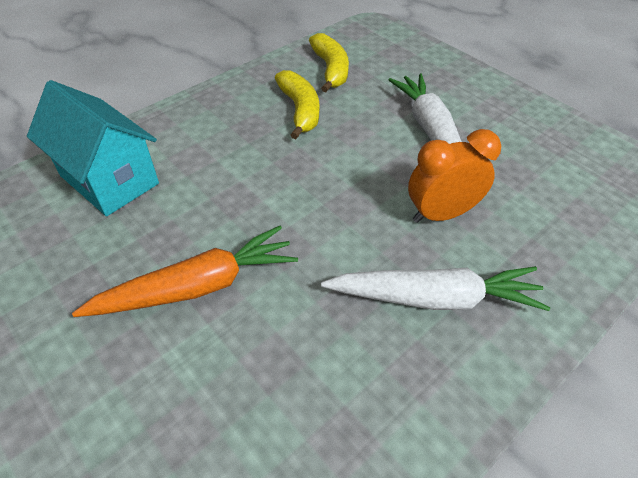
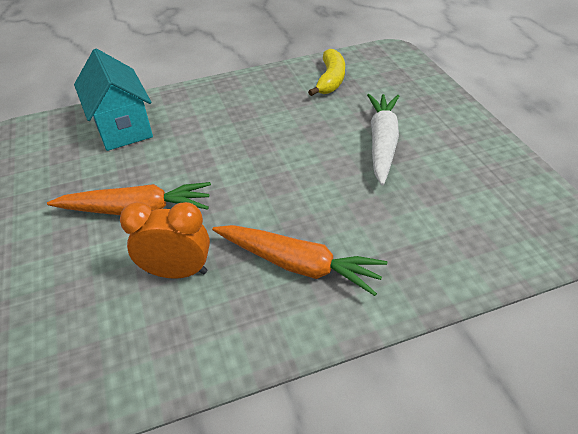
camera: 25 degrees right, 5 degrees down
(300, 110) = (285, 106): yellow banana -> none
(434, 298) = (298, 265): white carrot -> orange carrot
(441, 214) = (346, 207): orange clock -> orange clock (177, 272)

